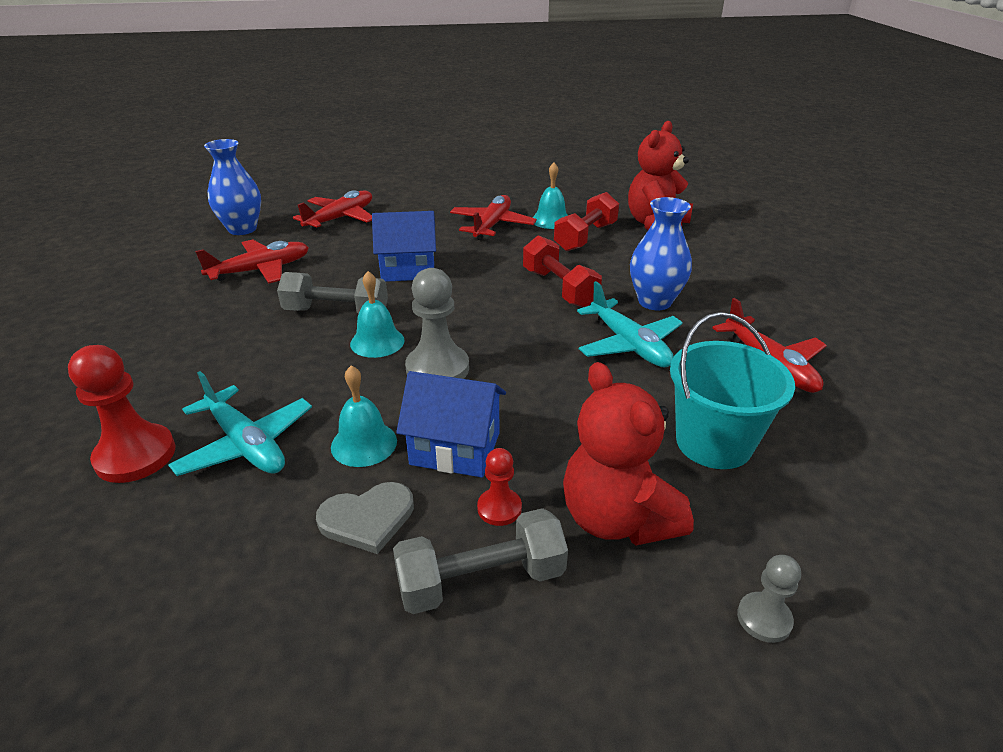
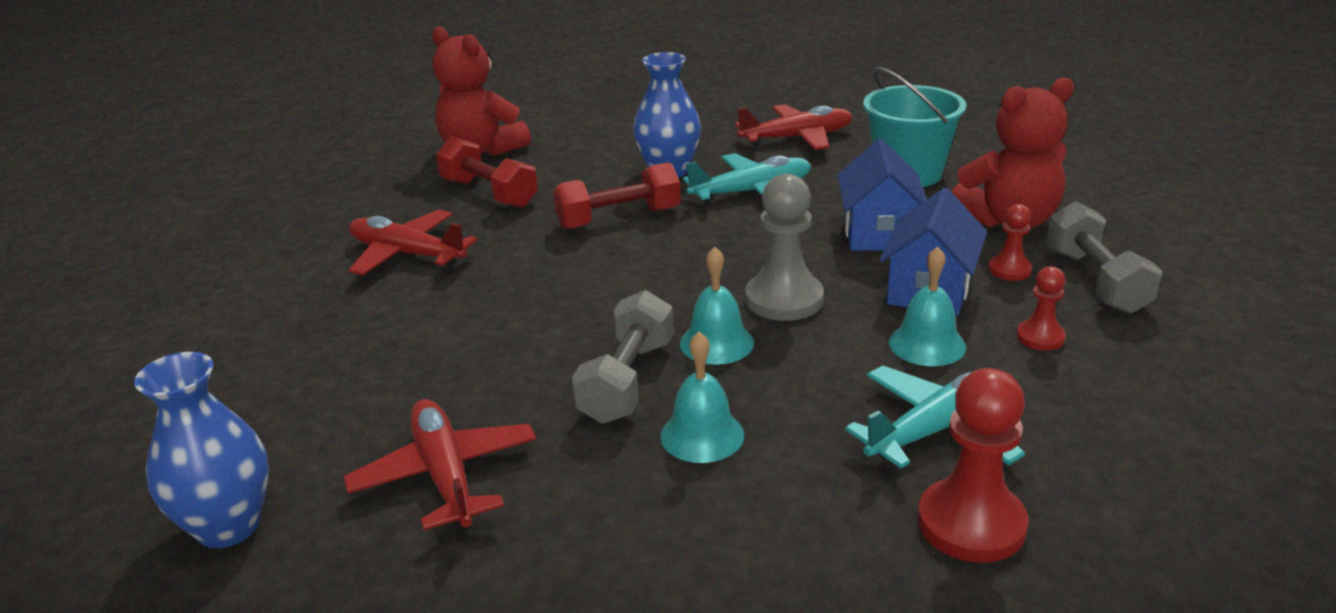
camera: 80 degrees left, 5 degrees down
(340, 218) = (270, 398): red plane -> none
(367, 518) = (1040, 337): grey heart -> red pawn
(408, 269) = (518, 323): blue house -> blue house (879, 233)
(551, 220) = (421, 211): turquoise bell -> turquoise bell (702, 435)
(764, 618) = (1091, 182): grey pawn -> none

